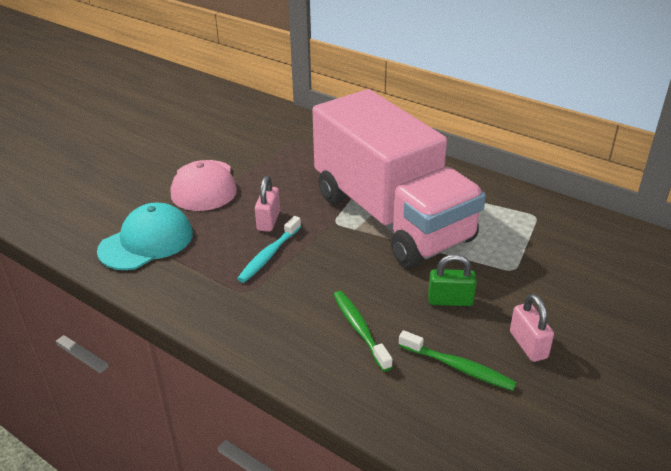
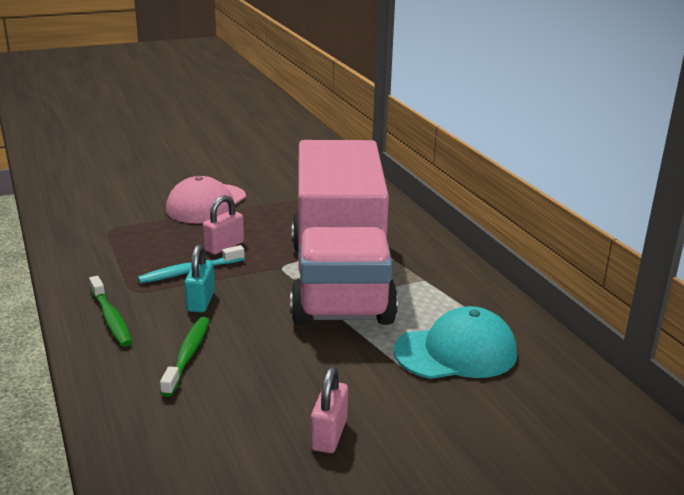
camera: 30 degrees right, 10 degrees down
(146, 242) = (108, 229): turquoise cap -> turquoise cap (456, 352)
(311, 278) = (201, 301): none -> turquoise padlock
(450, 300) = (302, 366): green padlock -> none
(458, 367) = (234, 422): green toothbrush -> green toothbrush (111, 318)

